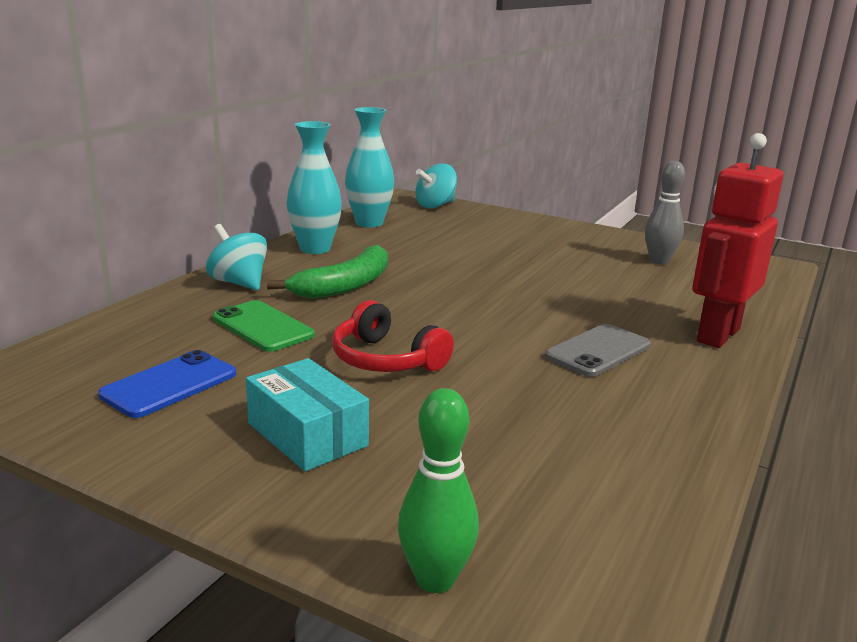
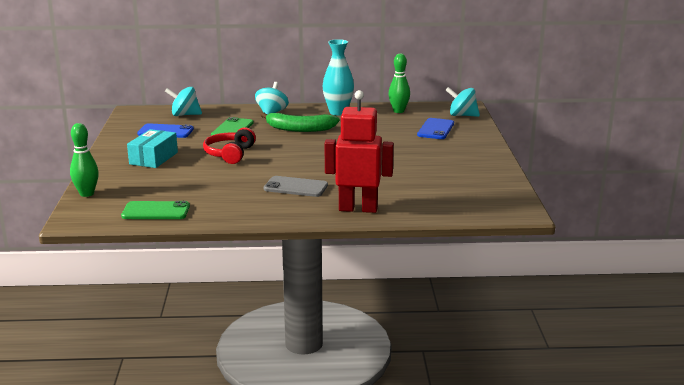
camera: 60 degrees right, 0 degrees up
(109, 344) = (184, 115): none -> turquoise spinning top
(369, 223) = (398, 111): turquoise vase -> green bowling pin
(465, 226) = (436, 129): none -> blue phone
(620, 506) = (156, 211): none -> green phone
(659, 261) = (463, 181): grey bowling pin -> none

